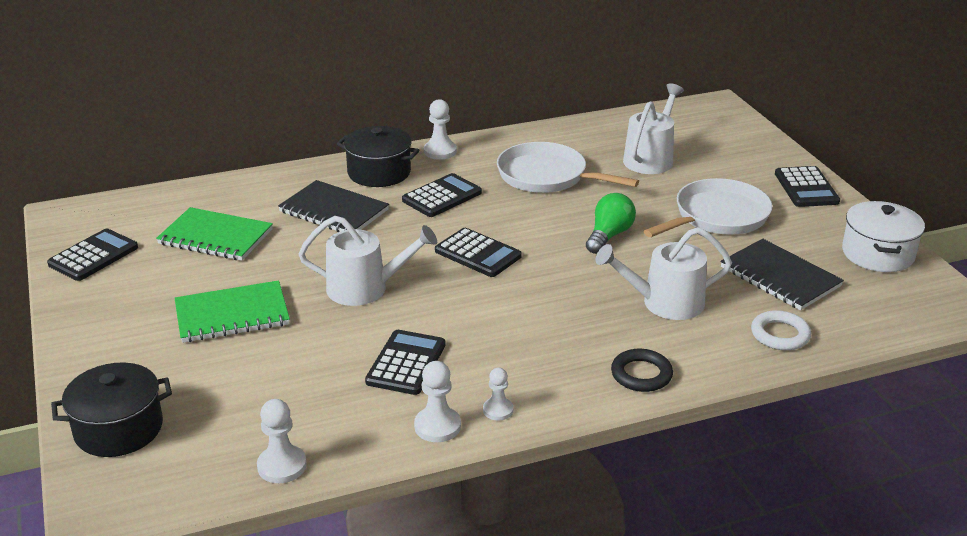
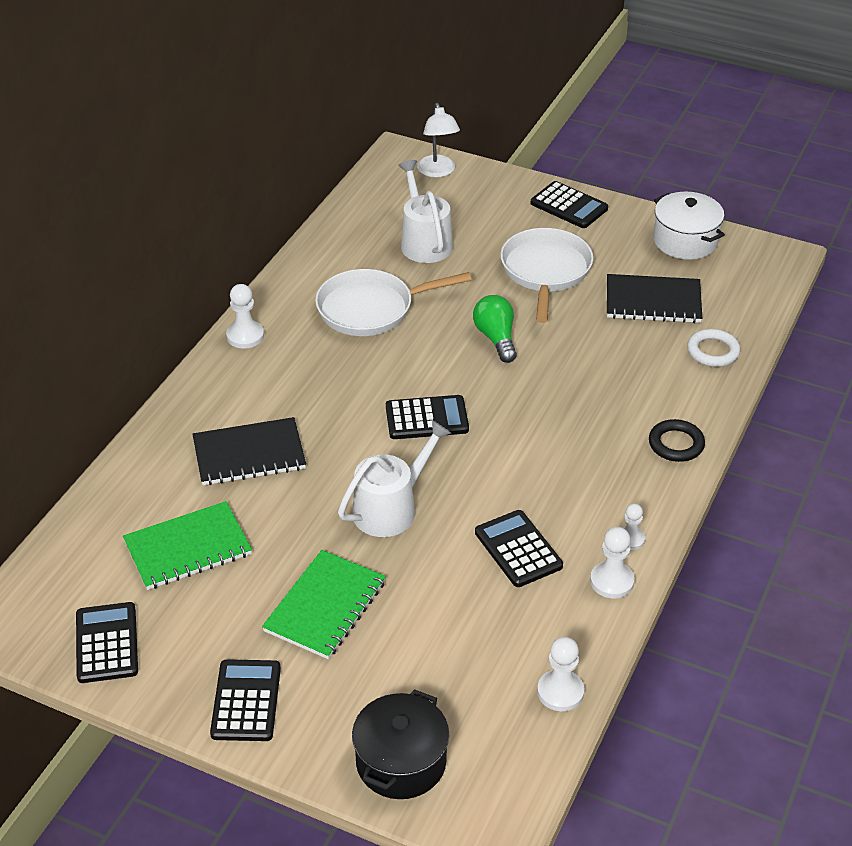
camera: 45 degrees left, 10 degrees up
(379, 172) = (226, 391): black pot -> none
(442, 197) = (317, 382): black calculator -> black calculator (246, 701)
(665, 303) = (613, 374): white watering can -> none
(730, 125) = (438, 172): none -> white lamp

